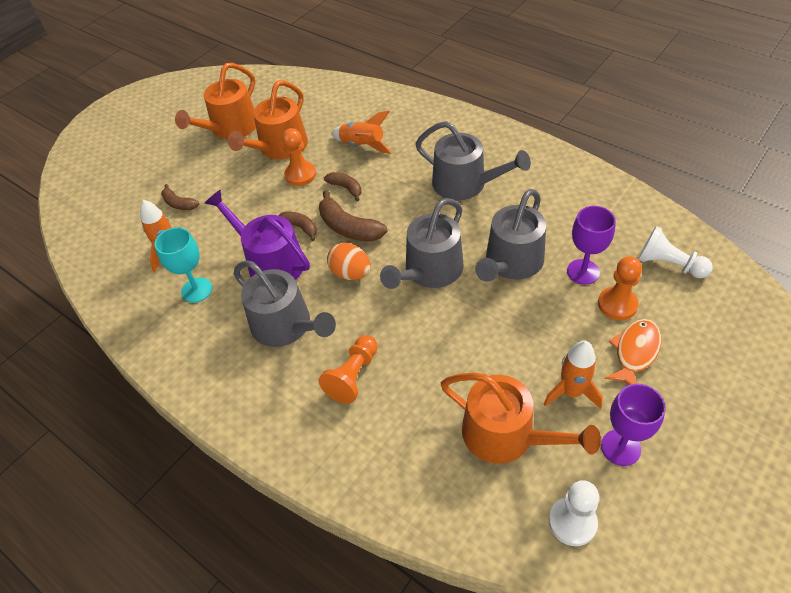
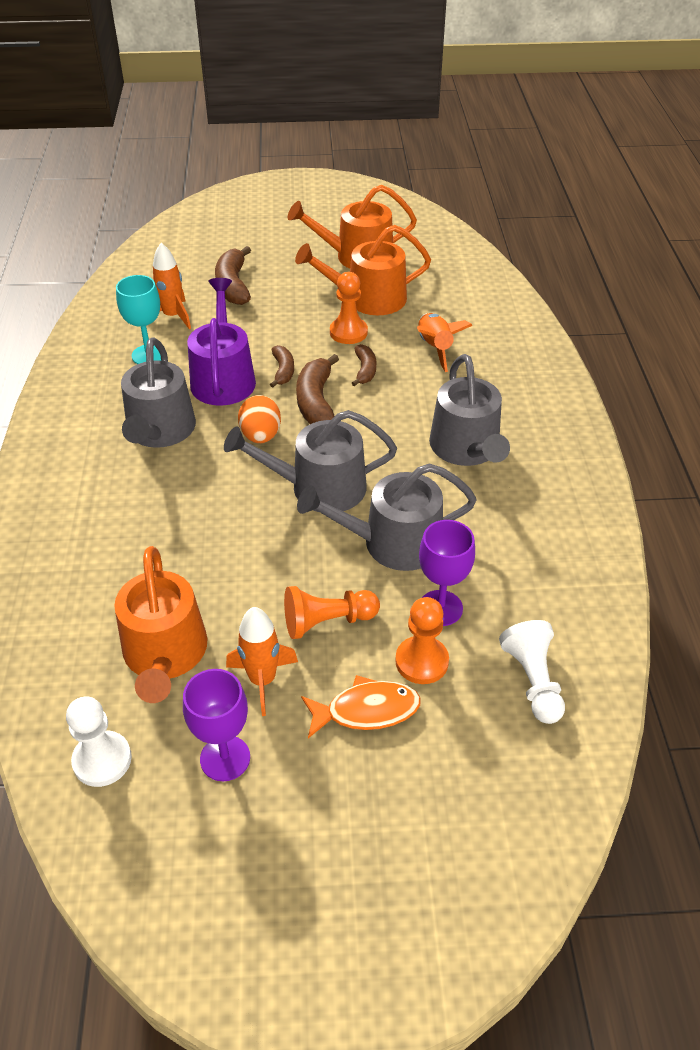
camera: 45 degrees right, 5 degrees down
(179, 204) = (233, 285): brown banana -> brown banana, size x1.68
(353, 376) = (142, 506): orange pawn -> orange pawn (327, 621)

